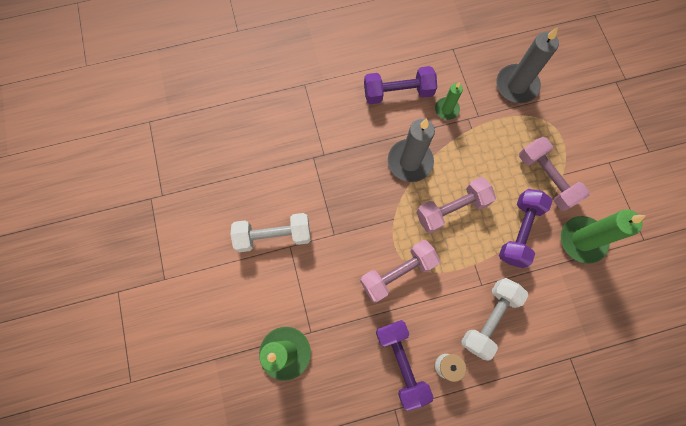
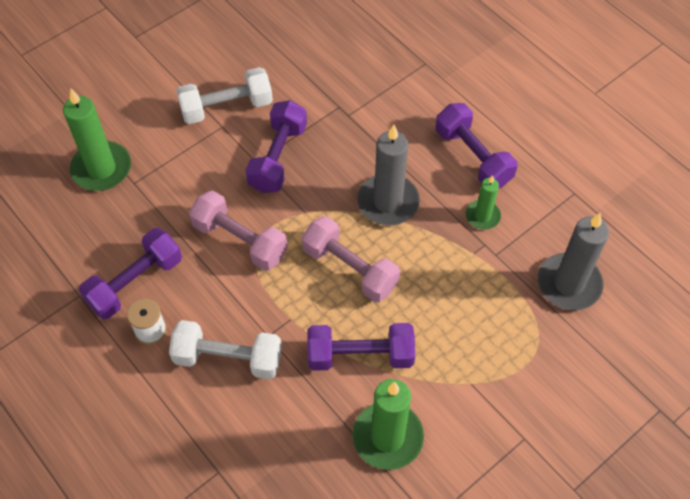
camera: 65 degrees right, 15 degrees down
(273, 236) = (226, 107): white dumbbell -> white dumbbell turned 75 degrees counterclockwise
(338, 218) = (278, 157): none -> purple dumbbell
(546, 178) = (453, 364): pink dumbbell -> none

